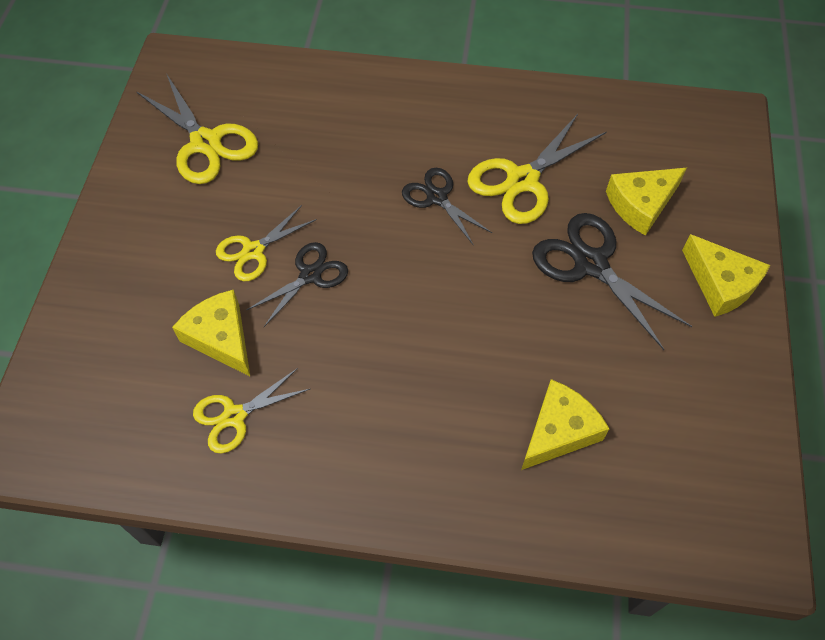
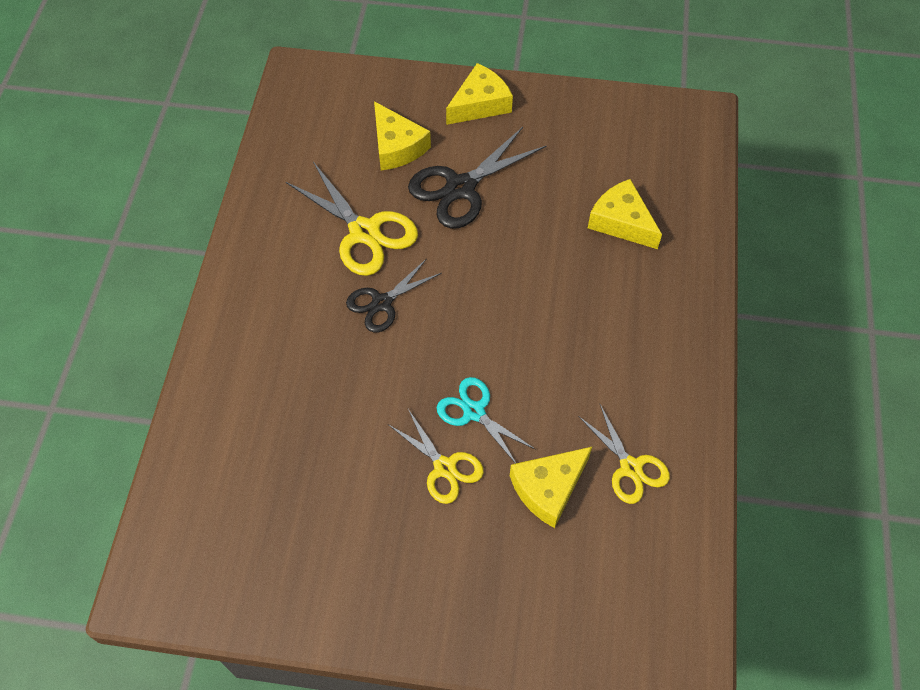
camera: 90 degrees left, 0 degrees up
(206, 143) = (291, 533): yellow scissors -> none
(310, 275) = (474, 411): black scissors -> turquoise scissors

